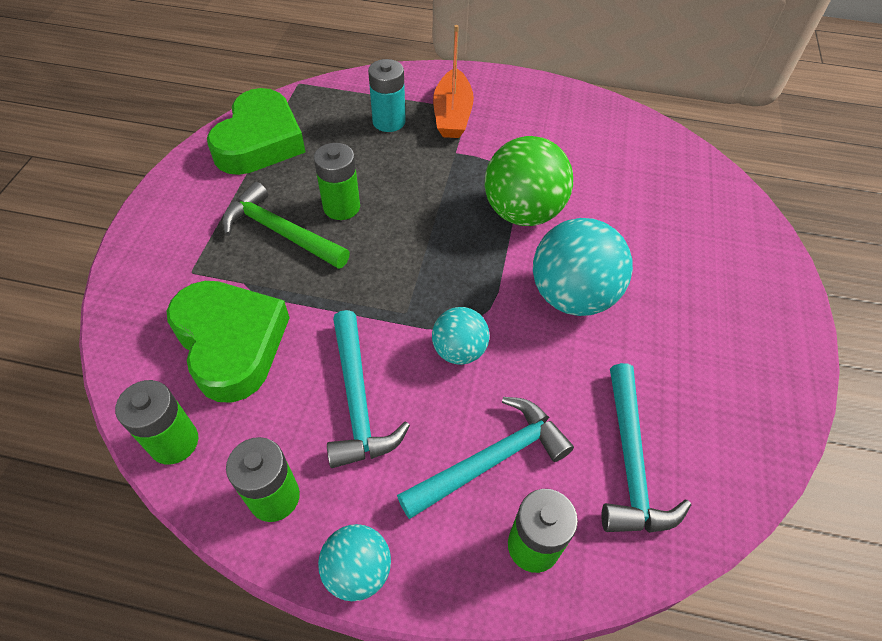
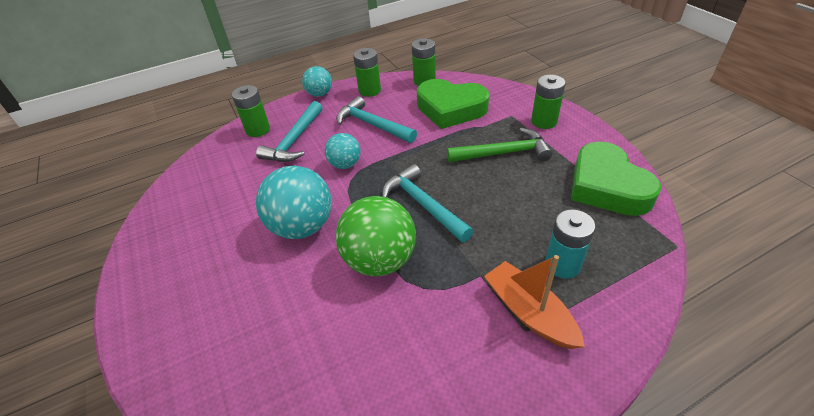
camera: 145 degrees right, 10 degrees down
(341, 207) = (494, 185): green battery -> green battery (544, 121)
(631, 462) = (226, 174): turquoise hammer -> turquoise hammer (423, 205)

